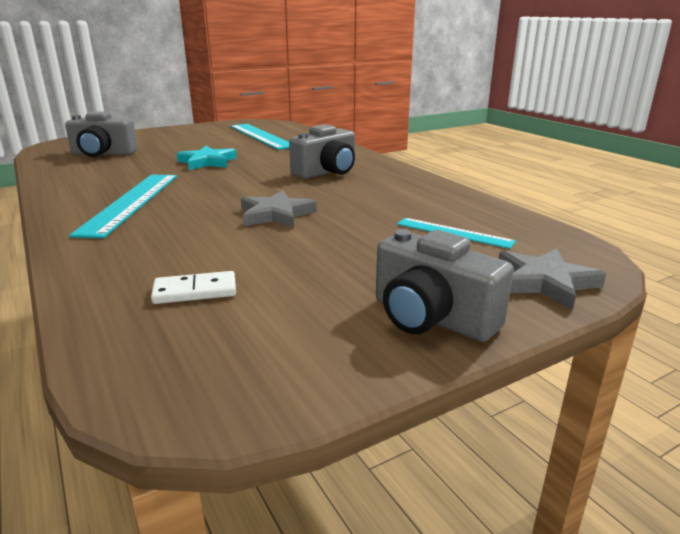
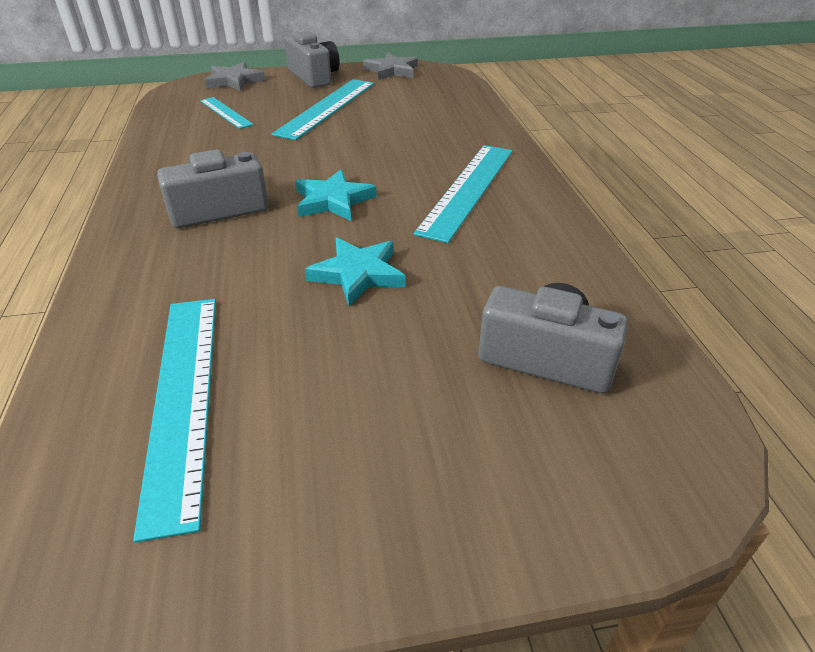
camera: 160 degrees left, 15 degrees up
(195, 291) = (421, 102): white domino -> none
(247, 184) = (333, 200): none -> turquoise star
(276, 214) = (336, 149): grey star -> grey star (392, 71)
(335, 258) = (327, 107): none -> turquoise ruler

